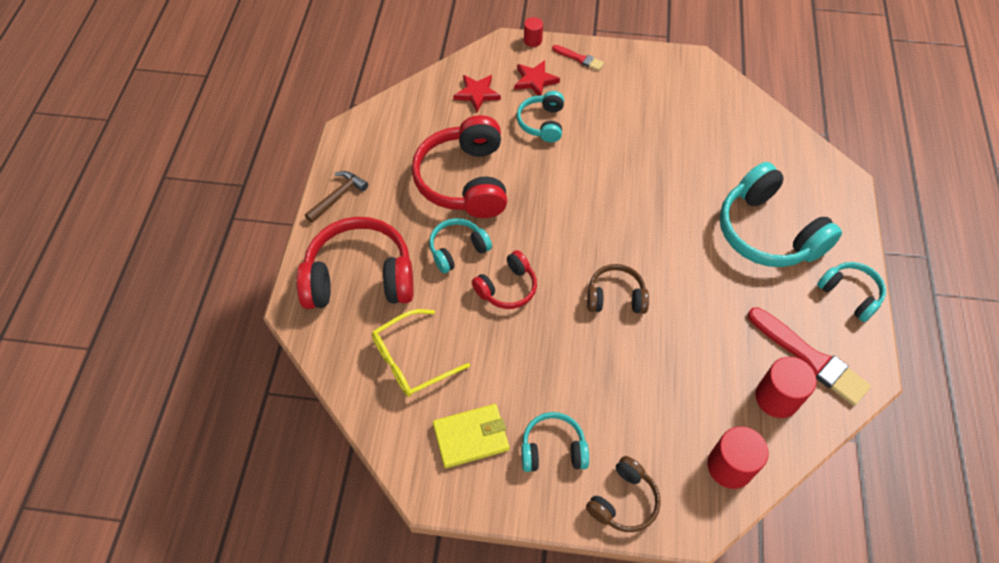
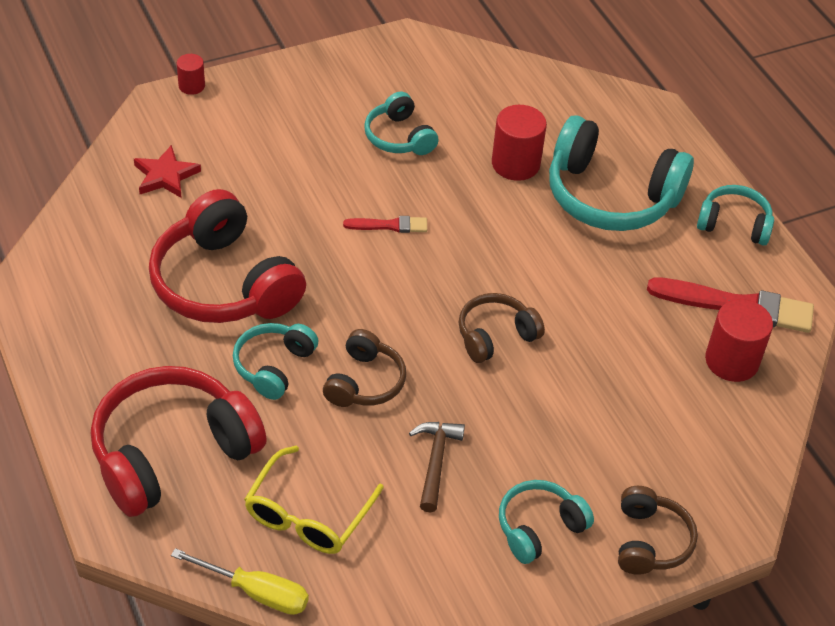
camera: 35 degrees left, 10 degrees down
(338, 196) = (70, 371): brown hammer -> brown hammer (435, 462)
(347, 395) = (256, 592): none -> yellow screwdriver
(471, 437) = (439, 562): yellow wallet -> none
(507, 288) = (364, 382): red headphones -> brown headphones
(535, 80) = (229, 132): red star -> none
(542, 123) = (273, 178): turquoise headphones -> turquoise headphones (399, 137)
(579, 58) = (266, 86): red brush -> red brush (389, 225)
(730, 466) = (731, 451): red cylinder -> red cylinder (515, 164)

